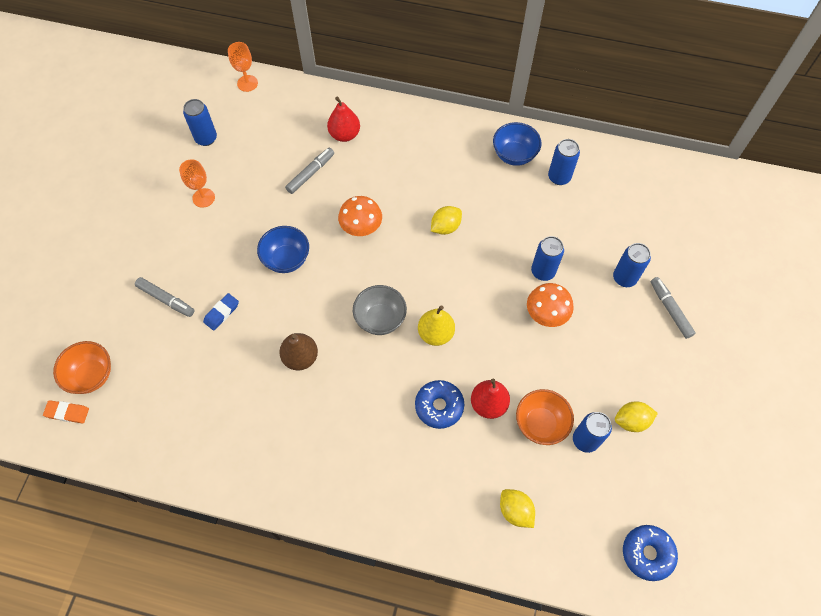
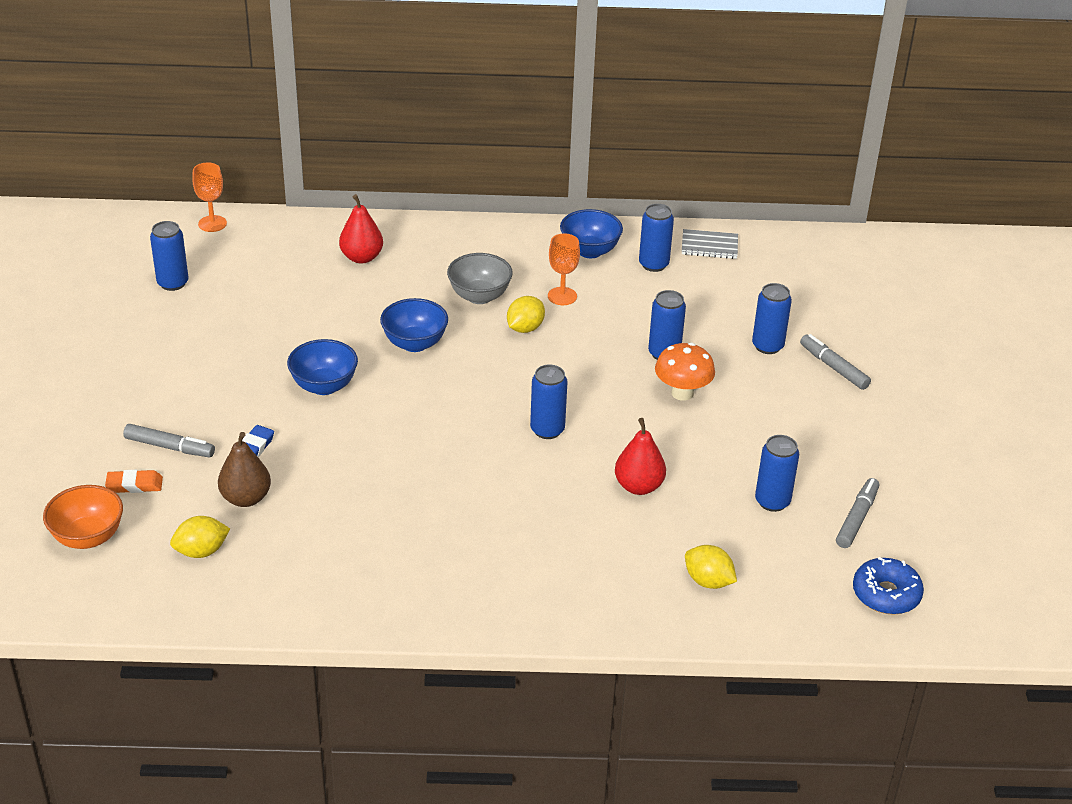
camera: 15 degrees left, 25 degrees down
(67, 412) = (65, 580): orange eraser -> orange eraser (134, 485)
(203, 198) = (189, 341): orange goblet -> orange goblet (562, 296)
(300, 357) = (375, 478): brown pear -> brown pear (246, 498)
(310, 173) = (328, 300): grey marker -> grey marker (856, 519)
(361, 228) = (414, 343): orange mushroom -> blue bowl
(380, 319) = (470, 426): grey bowl -> grey bowl (479, 296)
(435, 334) = (547, 430): yellow pear -> blue can
(439, 406) = (575, 498): blue donut -> none
(540, 424) = (711, 495): orange bowl -> none
(607, 165) = (709, 246): none -> grey notebook
(631, 421) = (823, 475): yellow lemon -> yellow lemon (201, 551)

